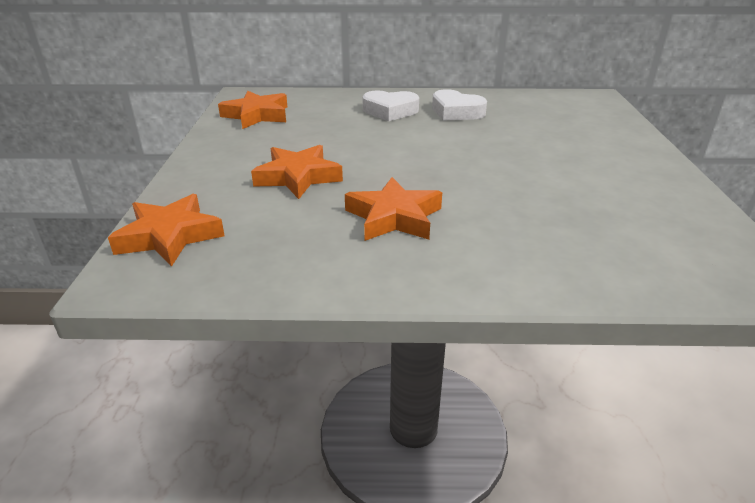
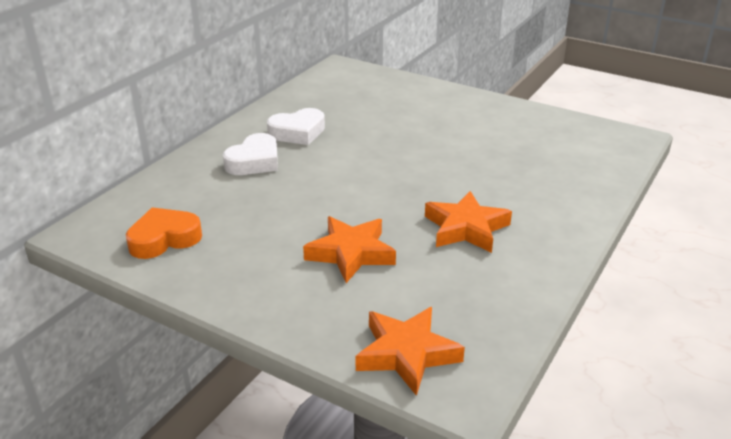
camera: 60 degrees left, 0 degrees up
(257, 115) = (164, 239): orange star -> orange heart

